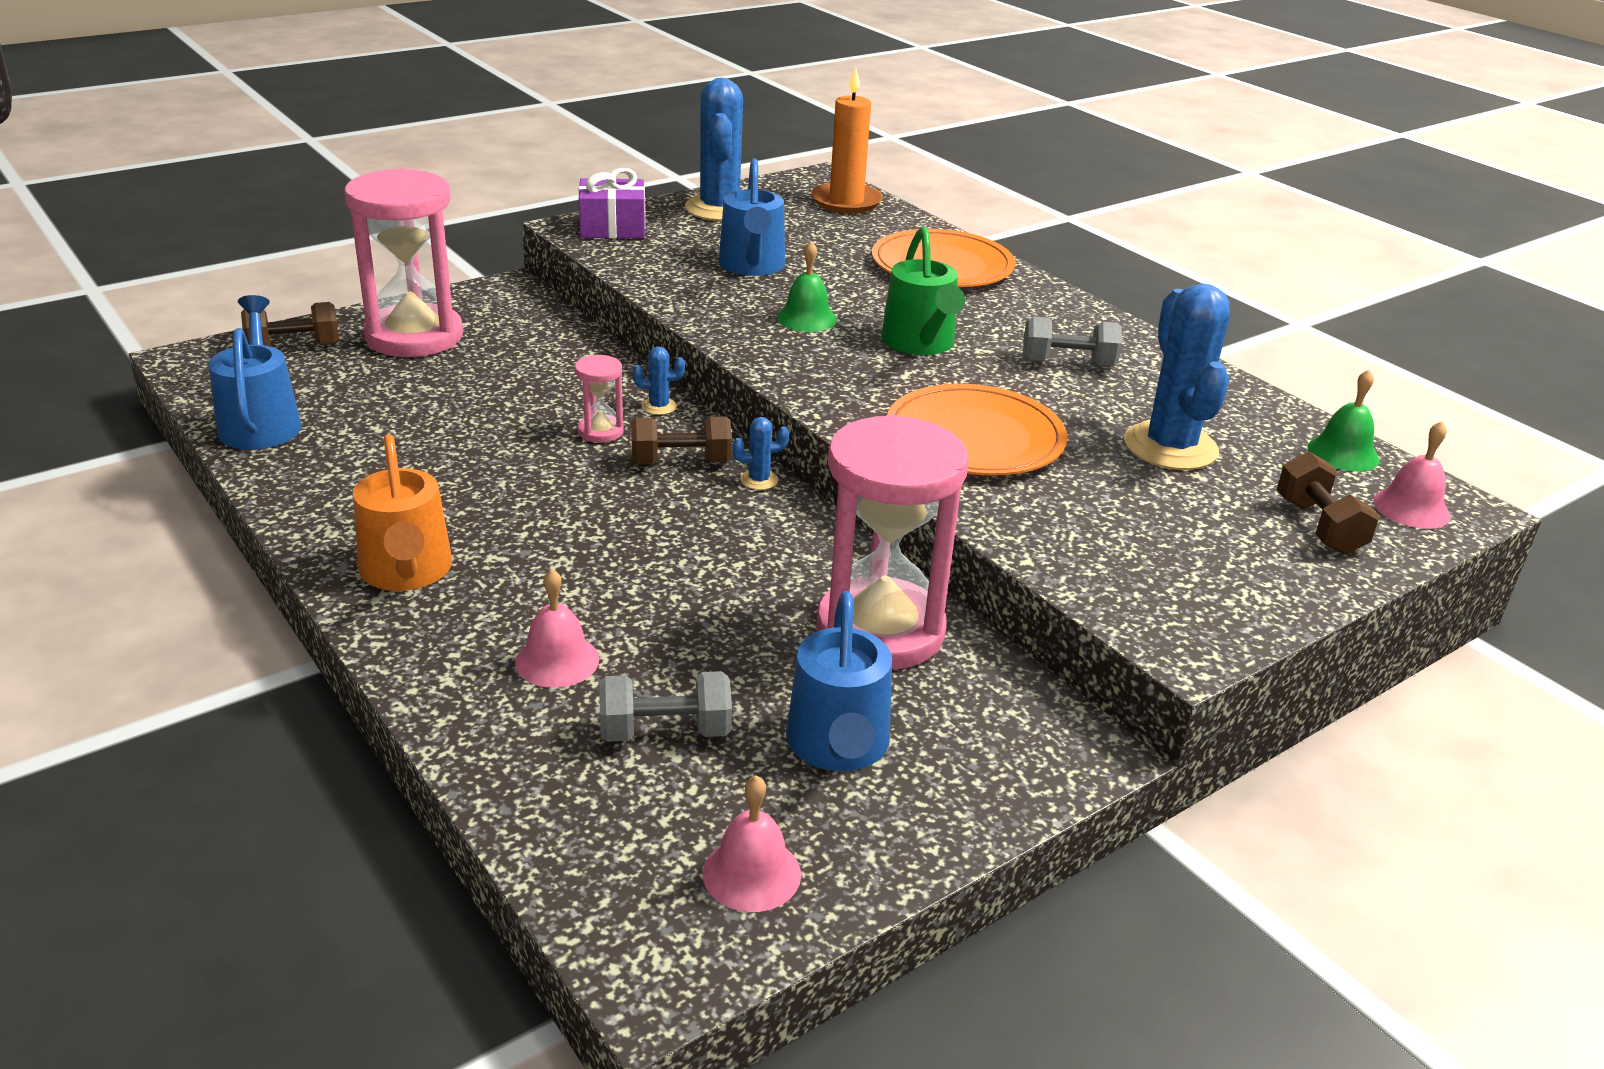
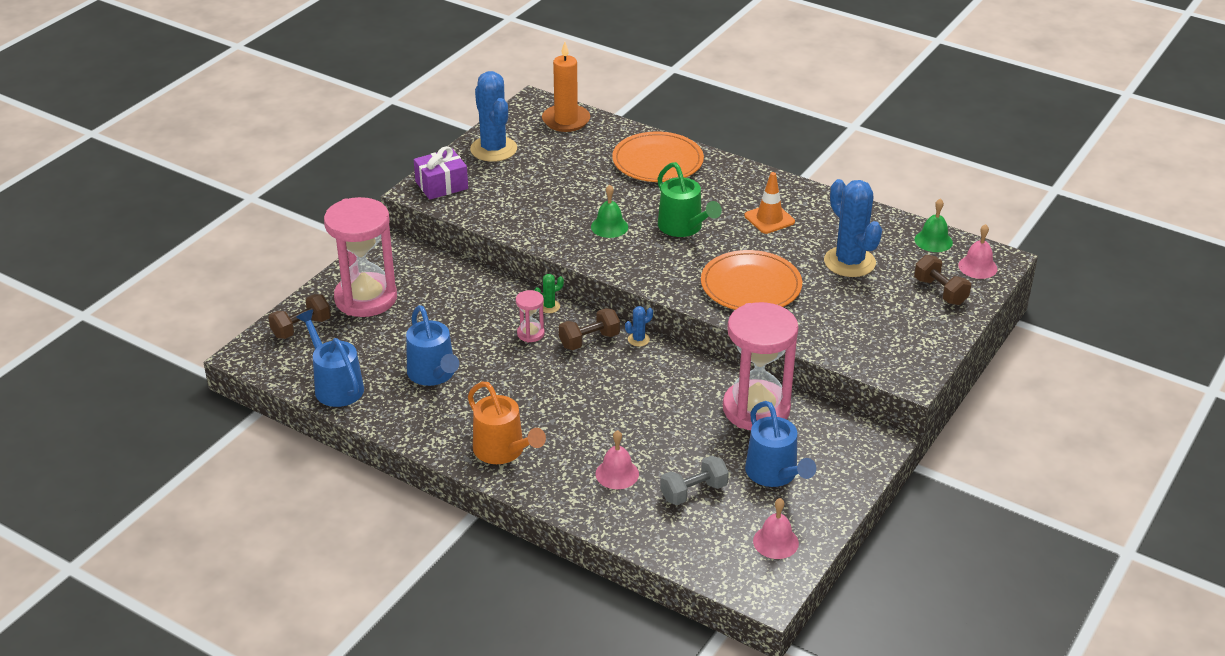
camera: 20 degrees left, 5 degrees up
(659, 406) = (549, 306): blue cactus -> green cactus
(752, 267) = (549, 194): blue watering can -> blue watering can (434, 375)
(1068, 363) = (769, 219): grey dumbbell -> orange traffic cone

